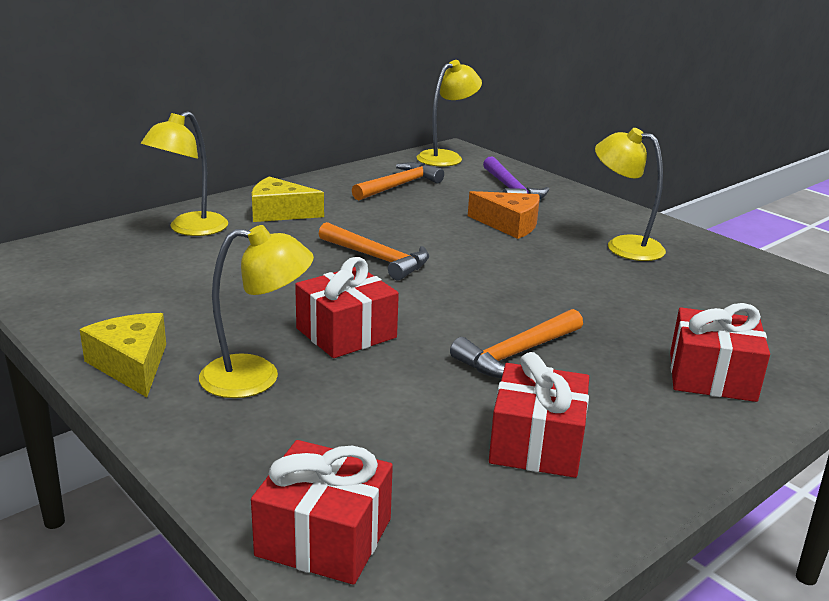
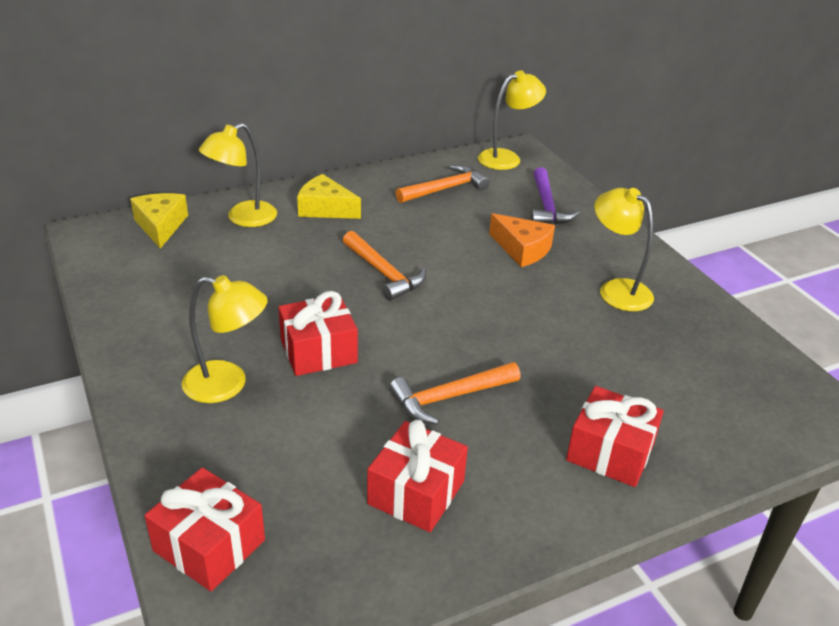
camera: 15 degrees right, 10 degrees up
(132, 365) = (140, 356): yellow cheese -> yellow cheese (161, 226)

